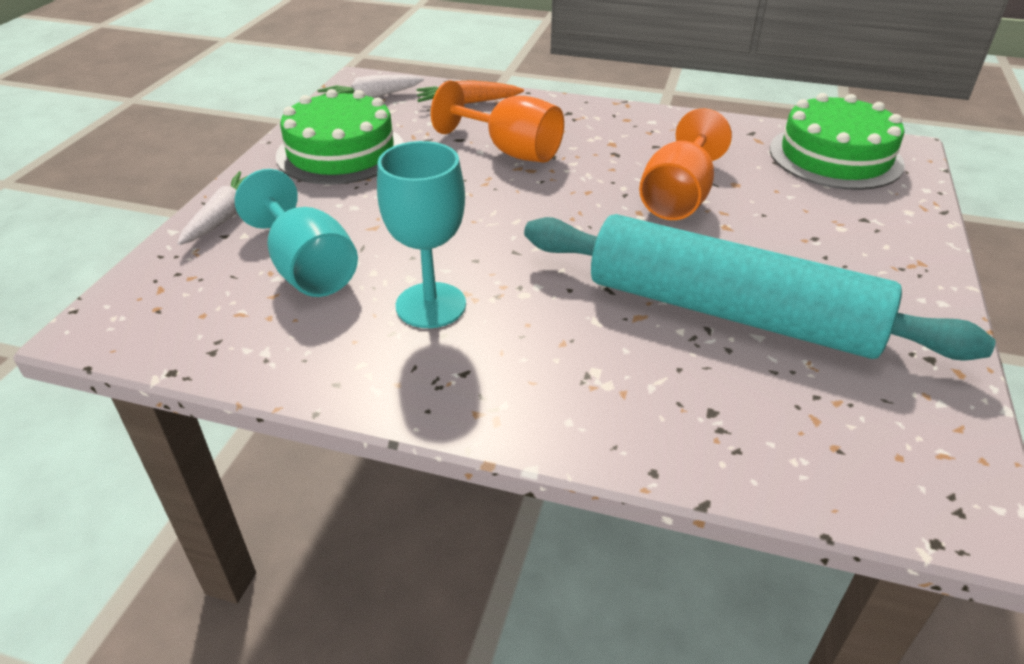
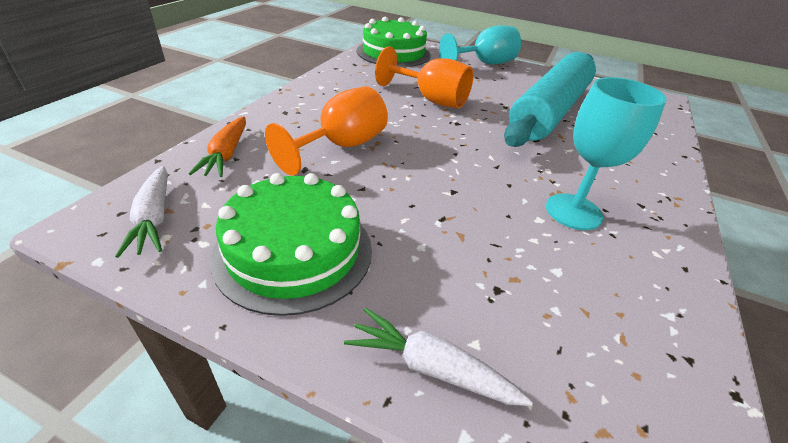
camera: 85 degrees left, 0 degrees up
(307, 269) = (537, 284): turquoise goblet -> turquoise goblet (484, 64)

